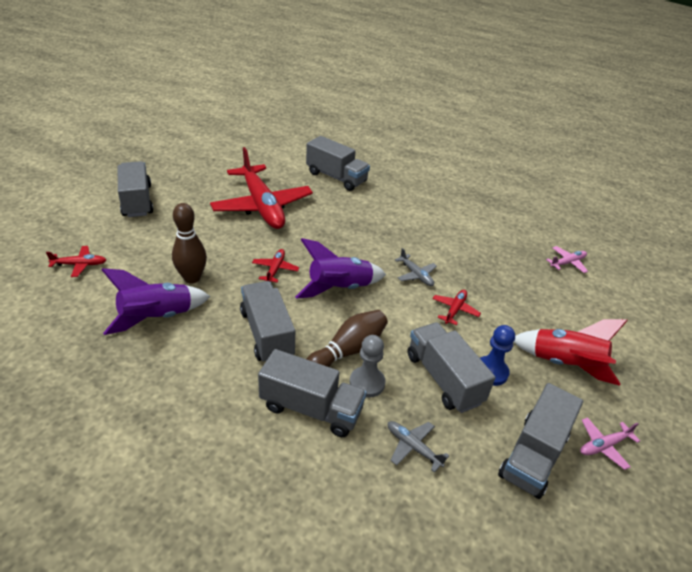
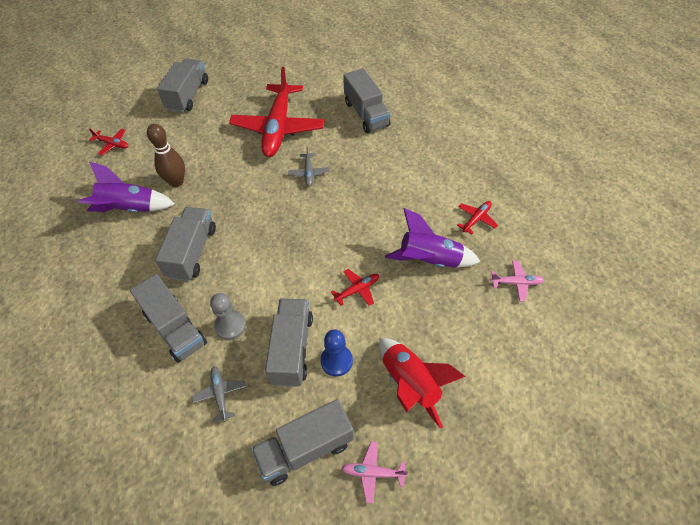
camera: 35 degrees right, 15 degrees up
(275, 269) = (241, 195): red plane -> red plane (476, 219)
(339, 289) = (277, 232): purple rocket -> purple rocket (429, 260)
(348, 351) = (238, 292): brown bowling pin -> none
(416, 275) = (353, 241): grey plane -> grey plane (308, 173)

